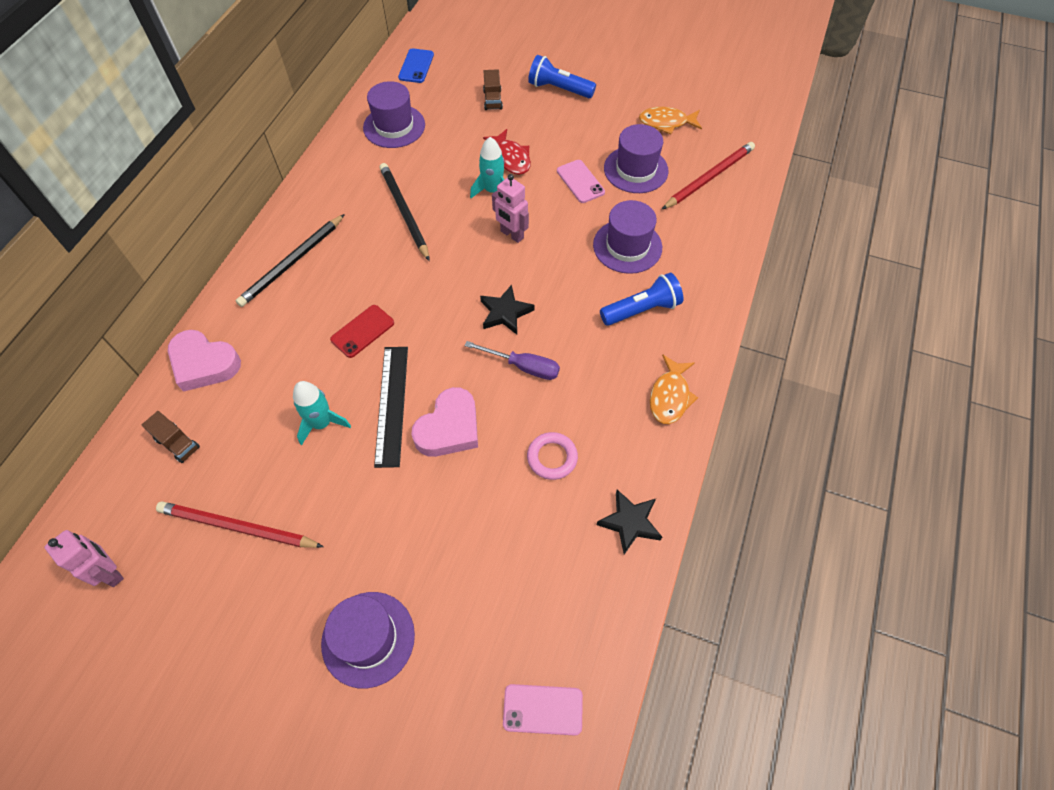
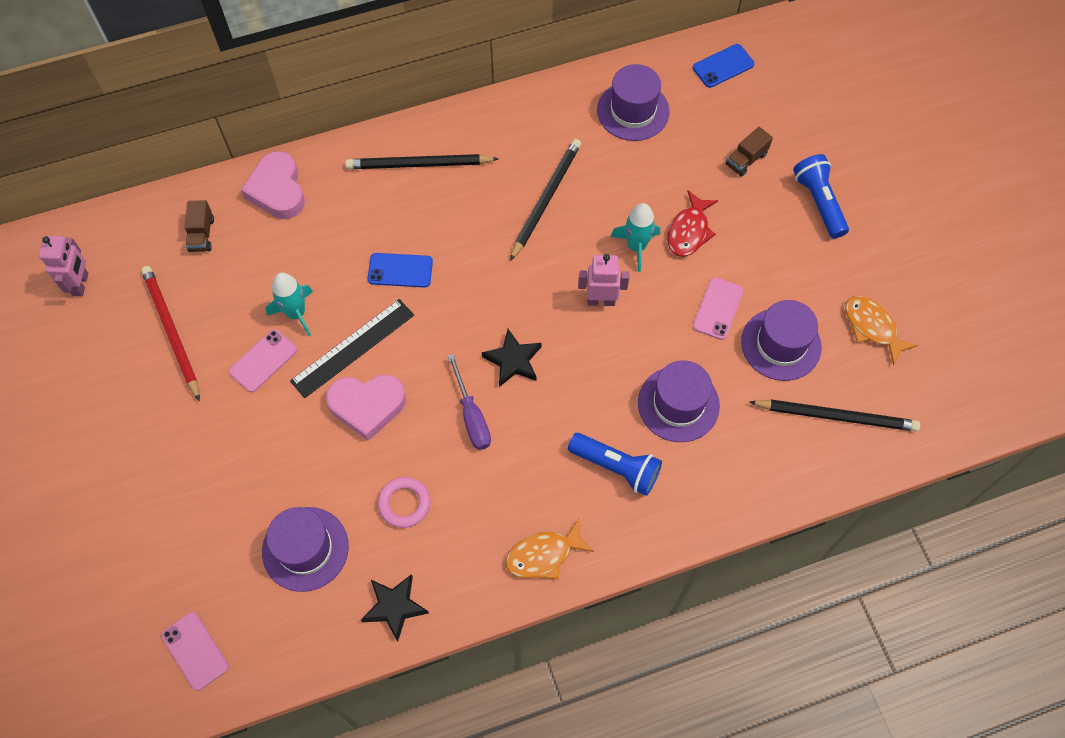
camera: 50 degrees right, 5 degrees up
(337, 475) = (263, 361): none -> pink phone
(362, 331) = (400, 270): red phone -> blue phone
(368, 639) = (158, 489): purple hat -> purple hat (305, 549)
(511, 235) = (601, 300): pink robot -> pink robot turned 90 degrees clockwise
(709, 178) = (835, 416): red pencil -> black pencil

